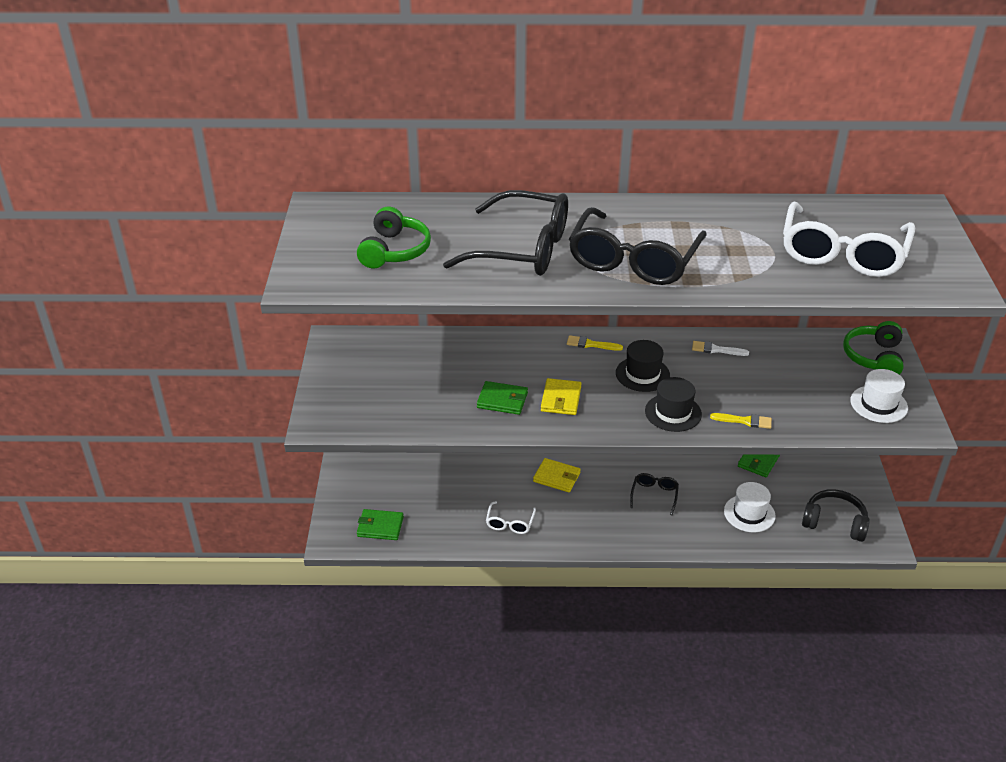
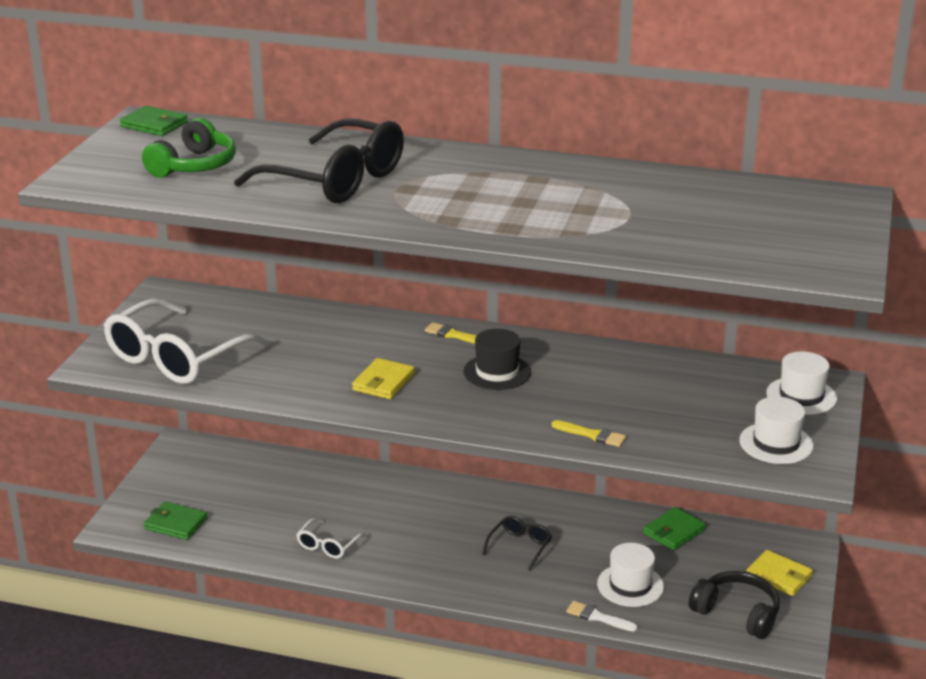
camera: 15 degrees right, 10 degrees down
(502, 400) = (314, 373): green wallet -> green wallet (154, 124)
(556, 477) = (410, 508): yellow wallet -> yellow wallet (779, 576)
(633, 261) = (454, 204): black glasses -> none
(673, 412) = (509, 414): black hat -> none
(716, 350) = (604, 361): white brush -> white brush (598, 617)
(842, 254) = (713, 227): white glasses -> white glasses (176, 358)
(874, 357) = (801, 396): green headphones -> white hat

